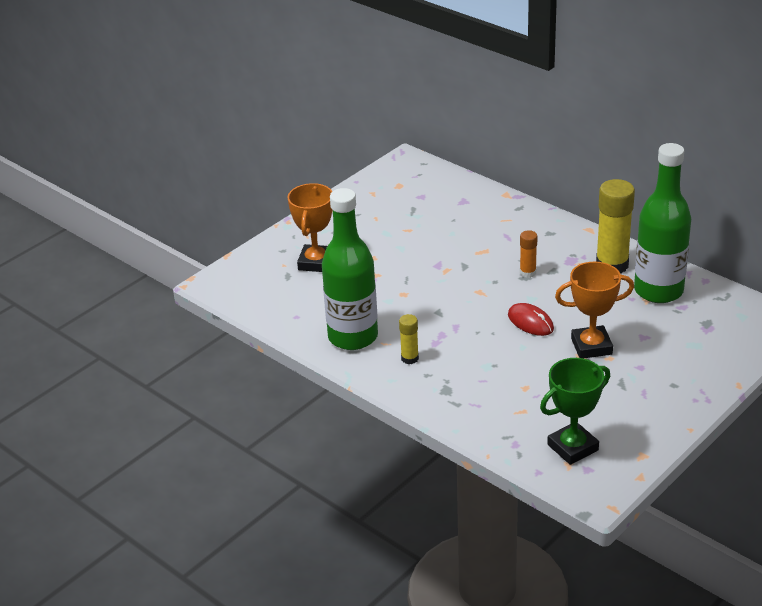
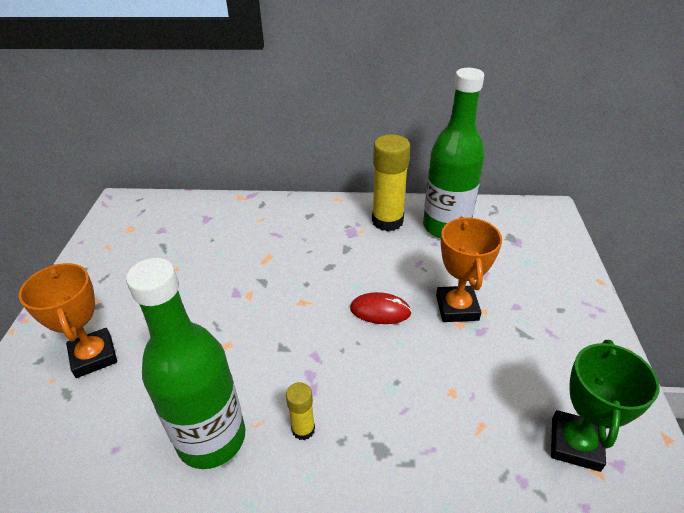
camera: 40 degrees left, 5 degrees up
(528, 273) = (327, 260): orange glue stick -> none
(591, 346) = (457, 308): orange trophy -> orange trophy turned 45 degrees counterclockwise

